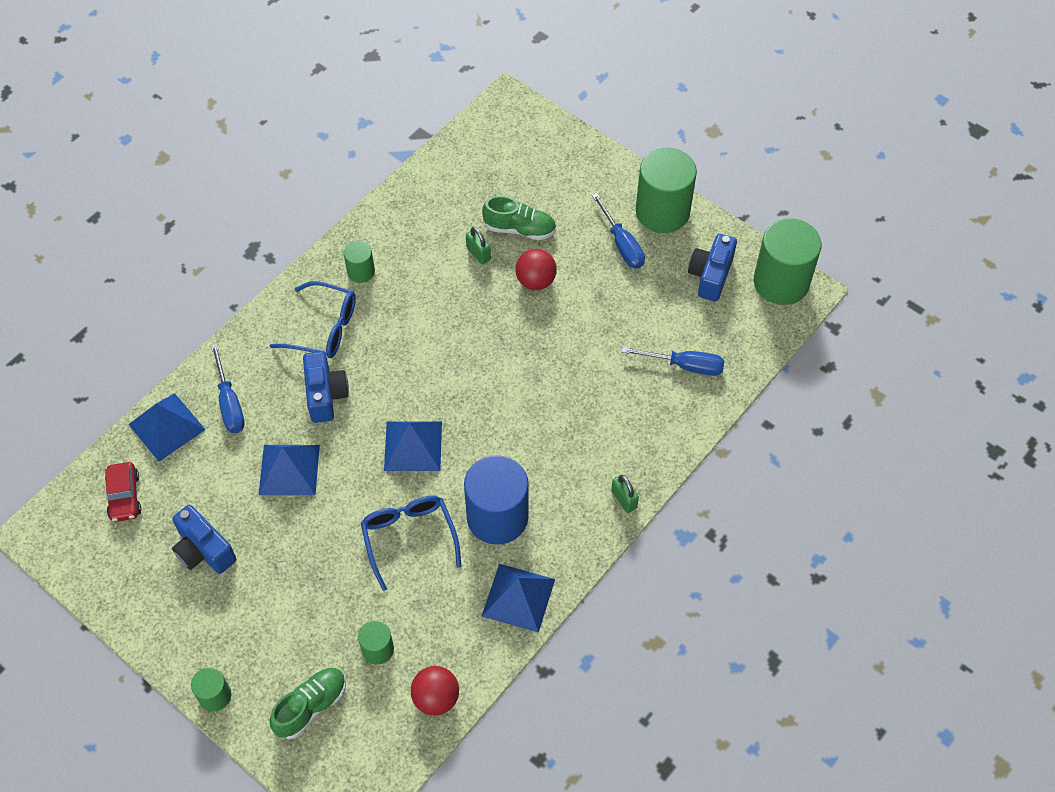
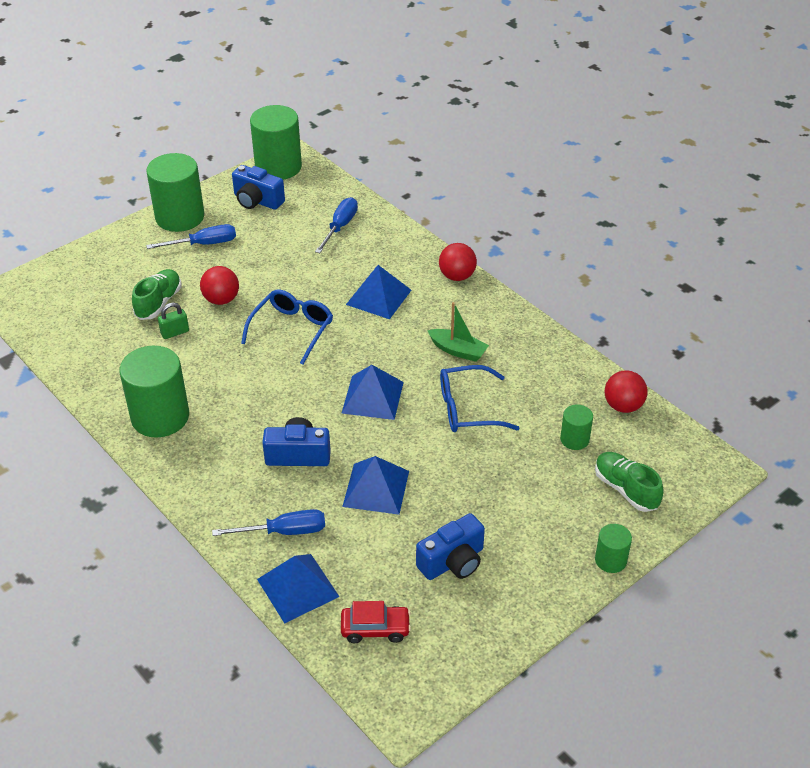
camera: 80 degrees left, 15 degrees down
(324, 328) = (218, 450): blue glasses -> blue glasses (292, 329)
(361, 271) = (160, 417): green cylinder -> green cylinder, size x2.03
(497, 517) = (458, 350): blue cylinder -> green boat
(518, 597) = (536, 346): blue pyramid -> blue pyramid (378, 297)
(624, 499) = (457, 276): green padlock -> red ball

